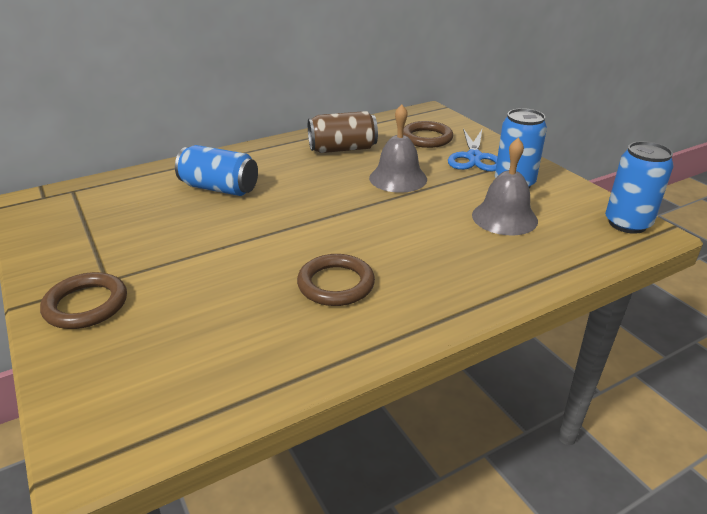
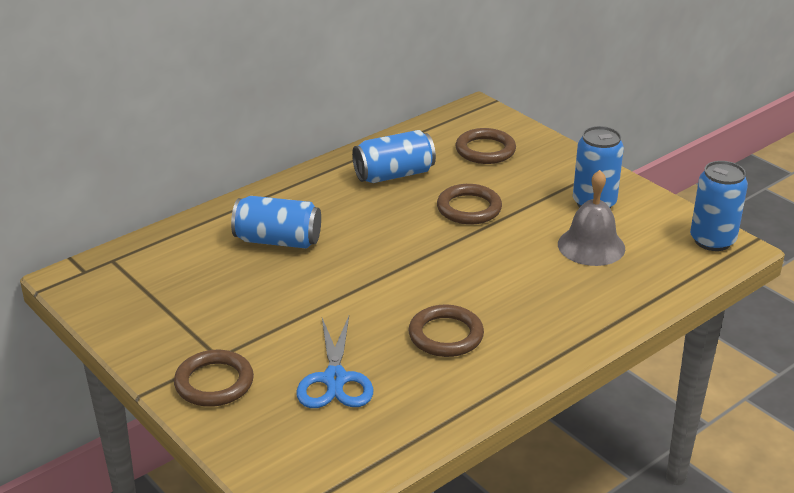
camera: 10 degrees left, 0 degrees up
(342, 149) = (394, 175): brown can -> blue can
(398, 178) = (469, 208): grey bell -> brown ring
(474, 157) = (545, 173): blue scissors -> blue scissors (335, 379)

